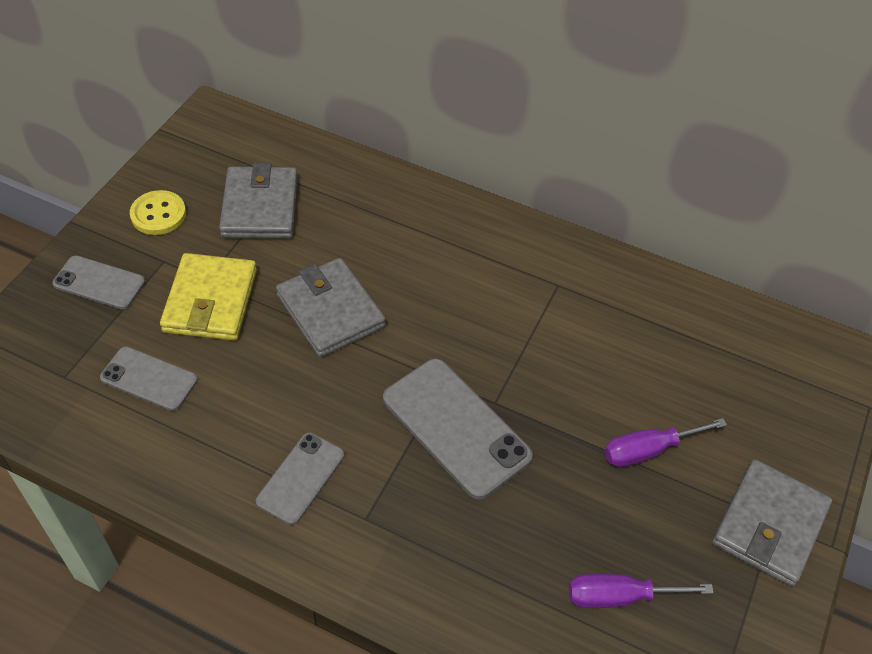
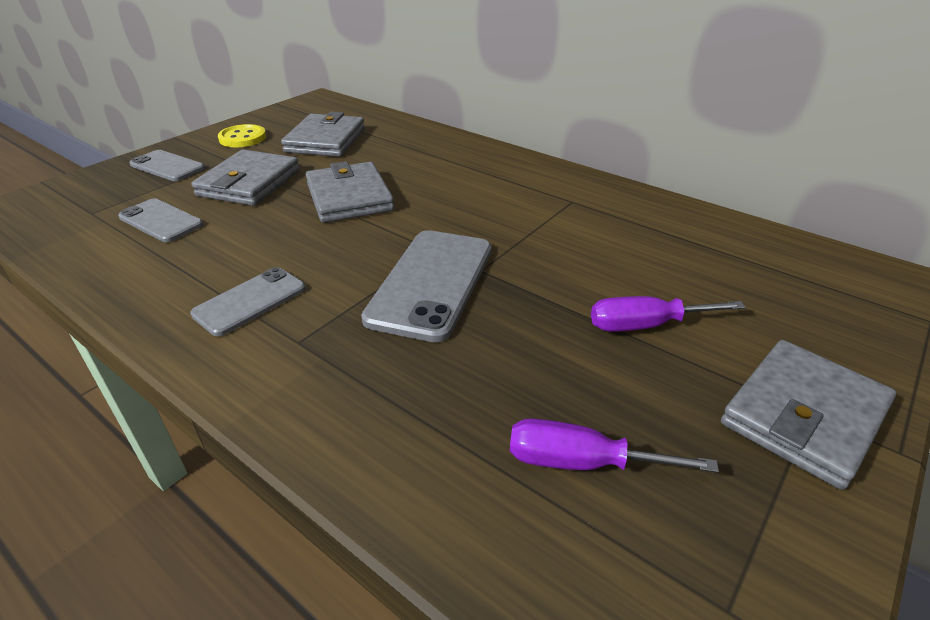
camera: 15 degrees right, 15 degrees down
(210, 301) = (249, 183): yellow wallet -> grey wallet
(456, 427) = (431, 283): grey phone -> grey phone turned 45 degrees clockwise

